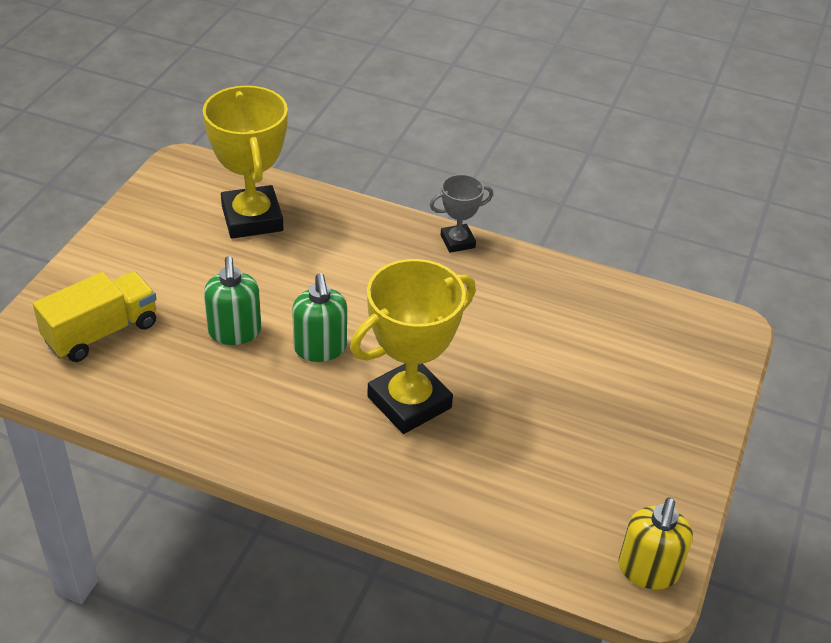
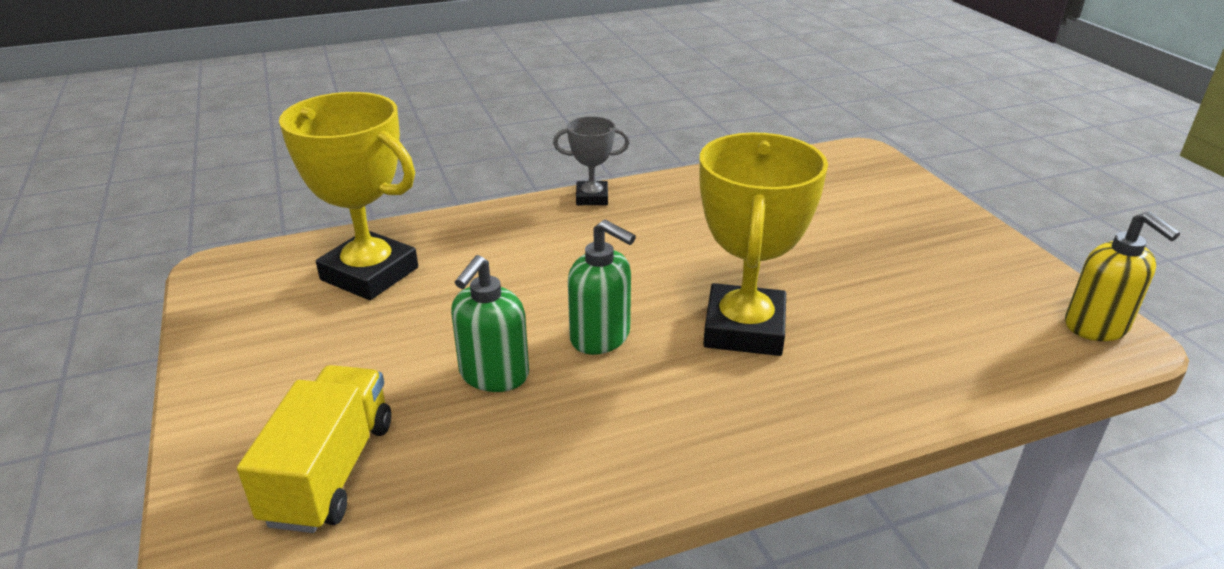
camera: 40 degrees left, 10 degrees down
(235, 332) = (493, 375): green soap dispenser -> green soap dispenser turned 75 degrees clockwise
(457, 241) = (592, 198): grey trophy -> grey trophy turned 60 degrees clockwise

